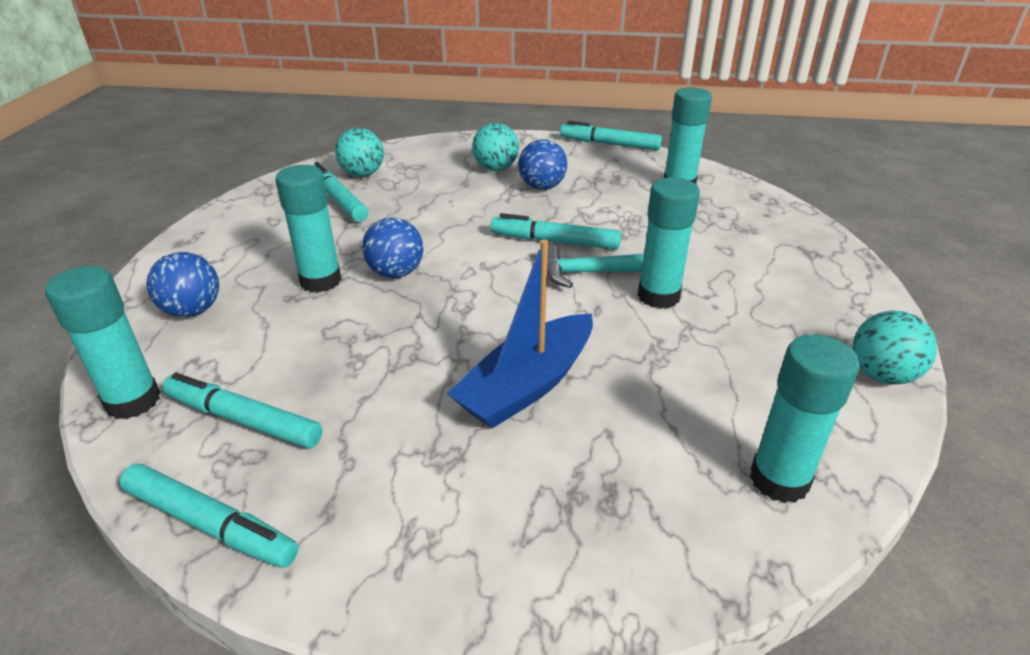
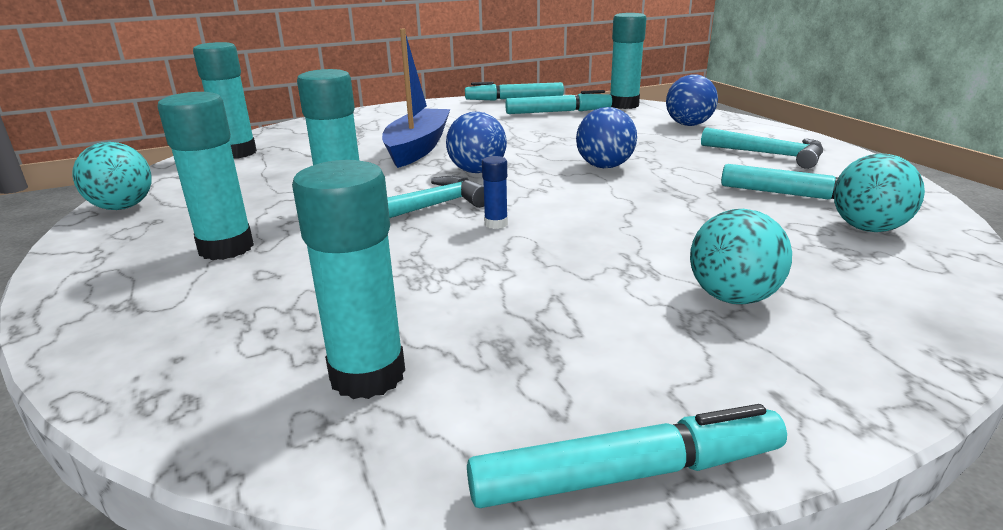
camera: 150 degrees right, 10 degrees down
(253, 239) = (769, 155): none -> turquoise hammer
(321, 281) = (649, 150): turquoise glue stick -> turquoise glue stick (226, 248)
(542, 187) = (608, 287): blue ball -> blue ball (477, 171)
(555, 241) = (496, 224): turquoise marker -> blue glue stick

